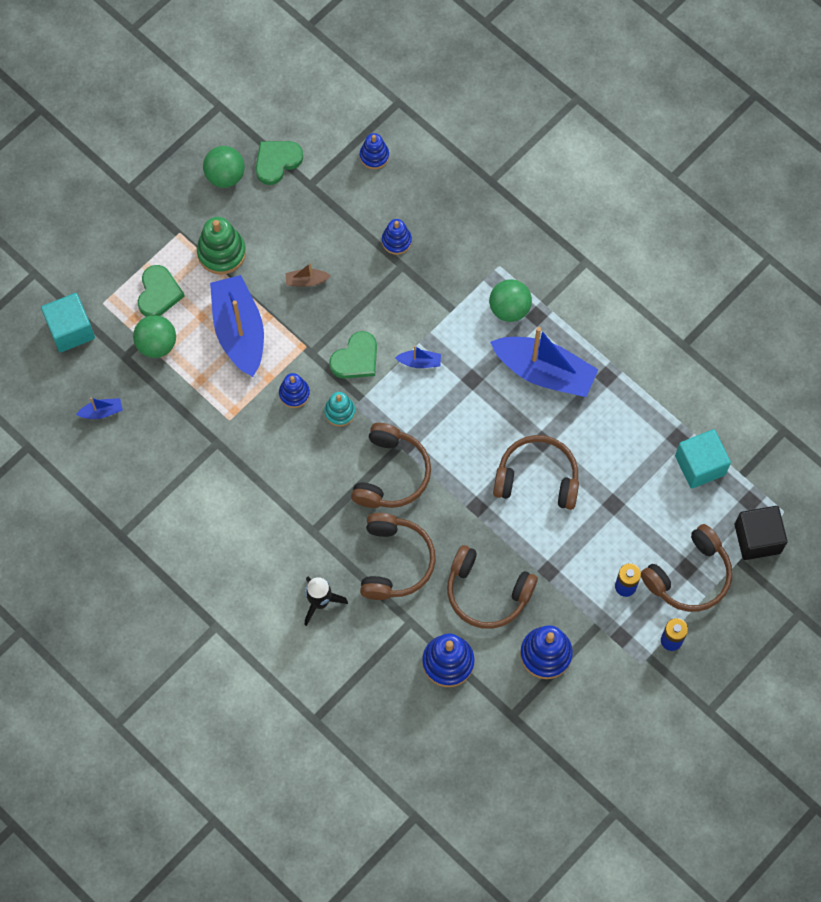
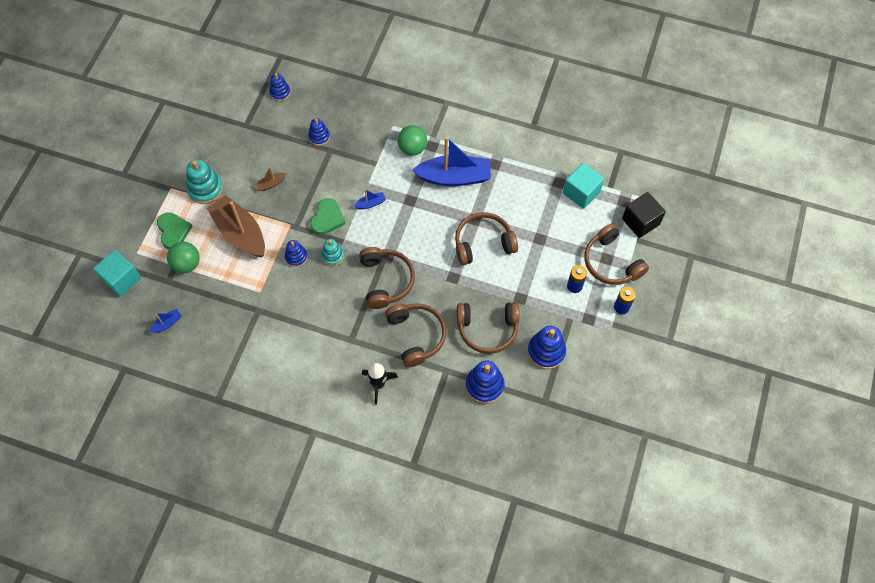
camera: 25 degrees left, 5 degrees down
(221, 252) = (205, 189): green stacking toy -> turquoise stacking toy
(225, 176) = (186, 141): green ball -> none
(239, 331) = (240, 233): blue boat -> brown boat
(277, 162) = (217, 120): green heart -> none
(689, 576) = (611, 262): brown headphones -> brown headphones turned 120 degrees clockwise

